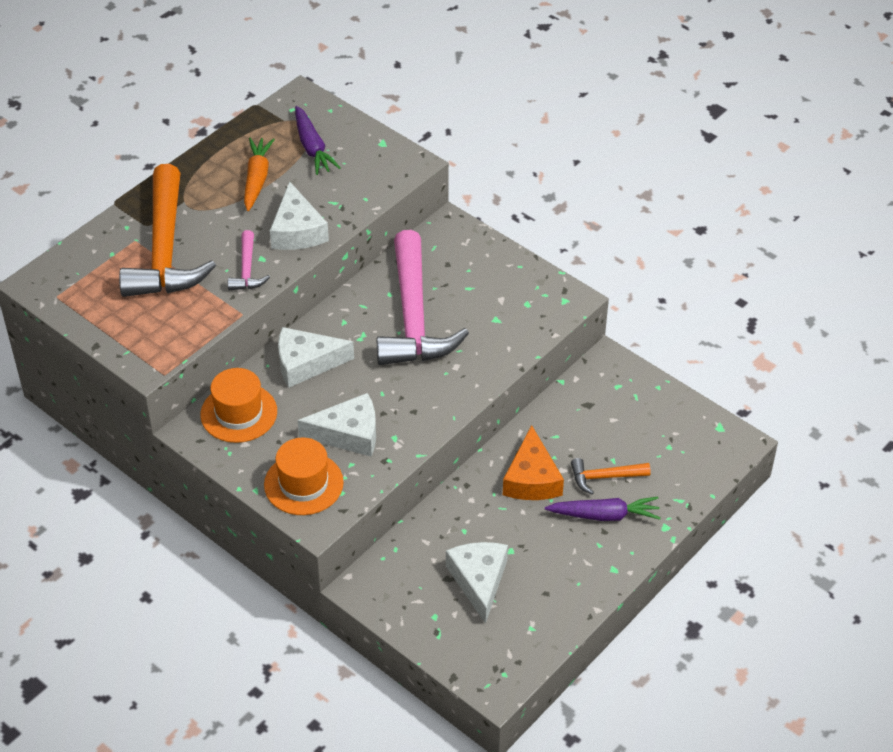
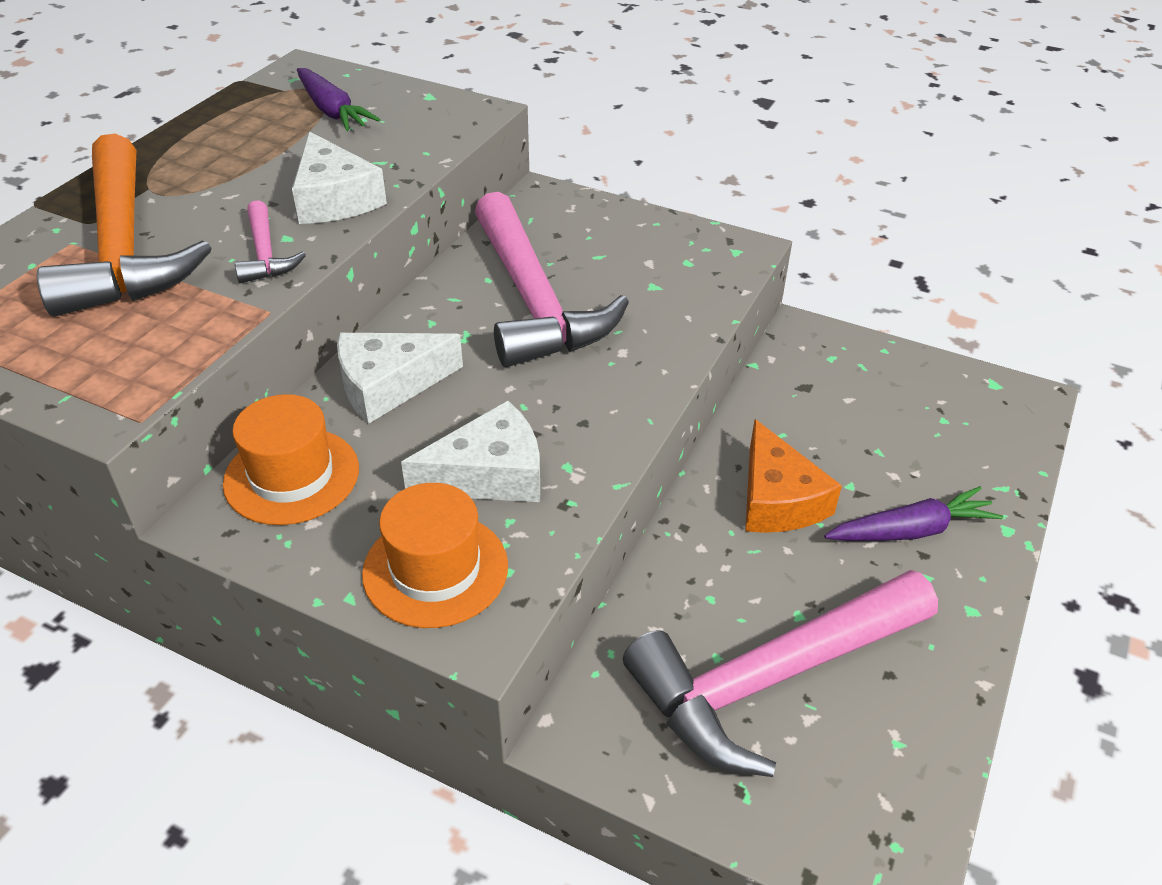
camera: 15 degrees left, 5 degrees down
(257, 179) = (258, 151): orange carrot -> none
(479, 581) = (771, 677): white cheese -> pink hammer
(604, 477) = (880, 476): orange hammer -> none

